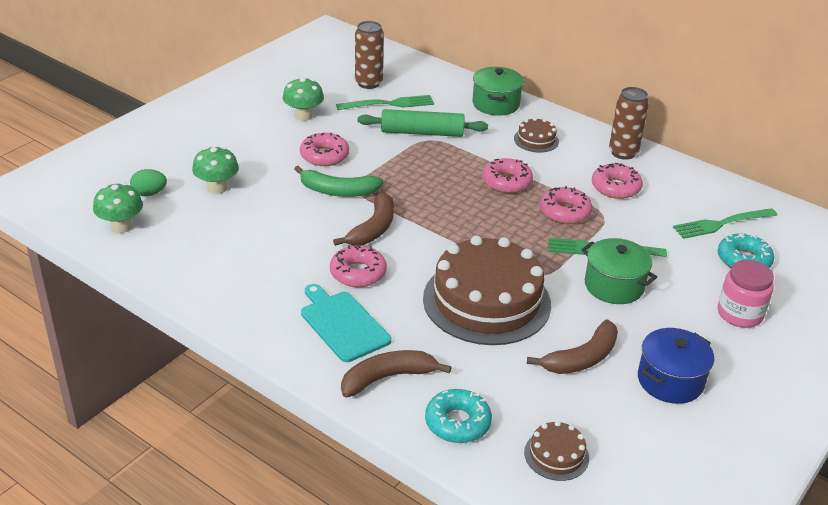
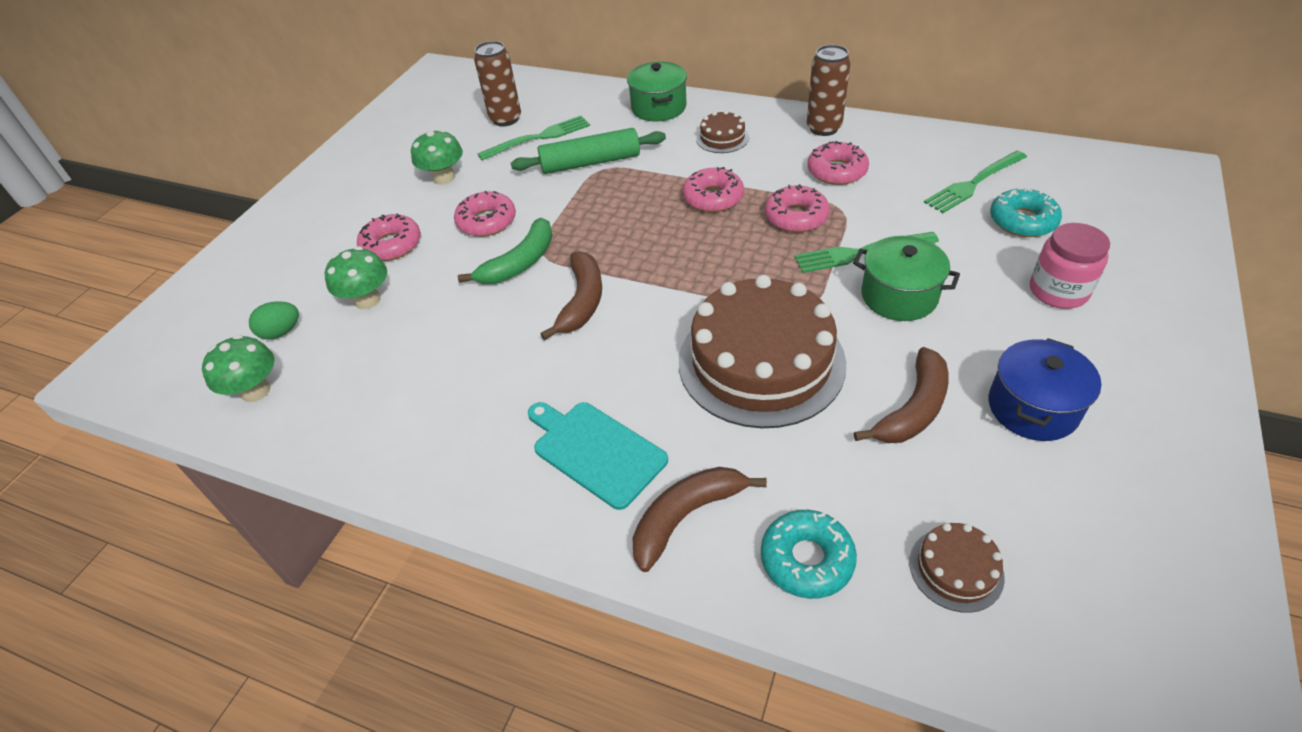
camera: 10 degrees left, 10 degrees up
(338, 191) = (519, 263): green banana -> green banana turned 45 degrees counterclockwise
(358, 273) = (586, 369): pink donut -> pink donut (391, 245)

